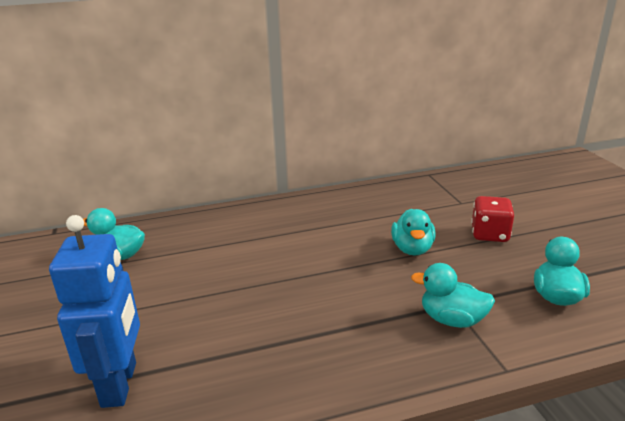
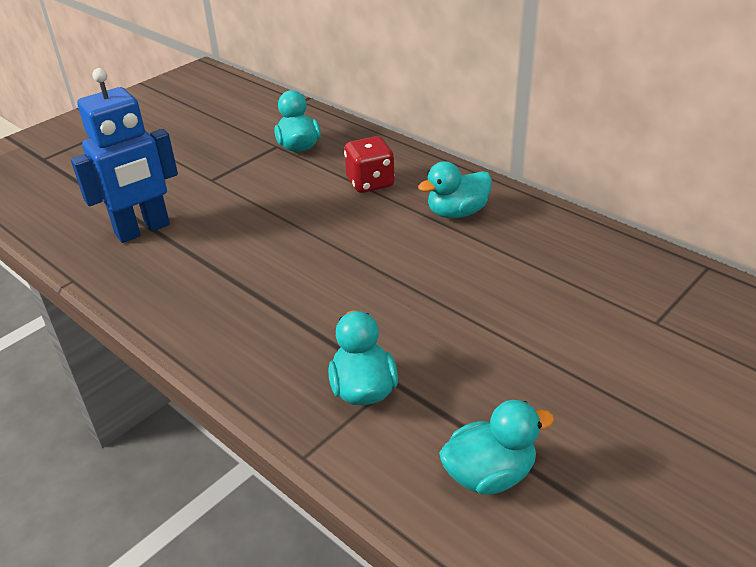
camera: 60 degrees right, 10 degrees up
(412, 249) = (483, 315): turquoise duck -> turquoise duck (457, 213)
(489, 234) = (592, 373): red dice -> red dice (370, 183)

